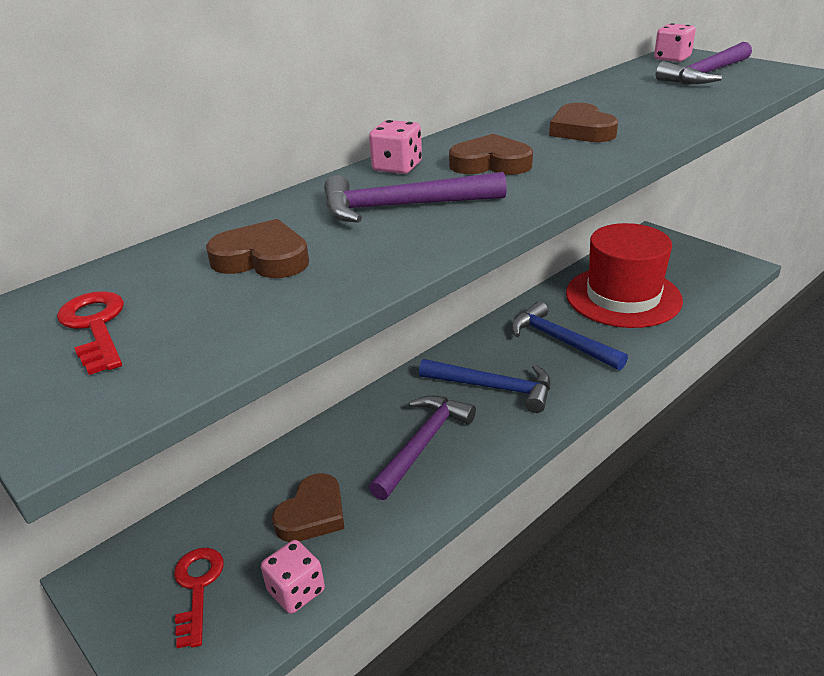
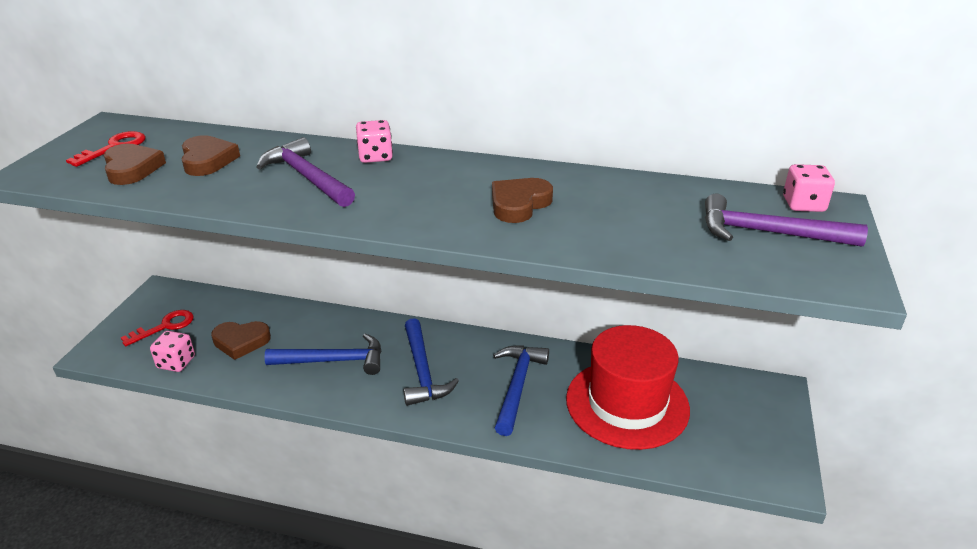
camera: 55 degrees right, 0 degrees up
(423, 444) = (334, 361): purple hammer -> blue hammer
(490, 163) = (409, 186): brown heart -> brown heart (132, 168)

